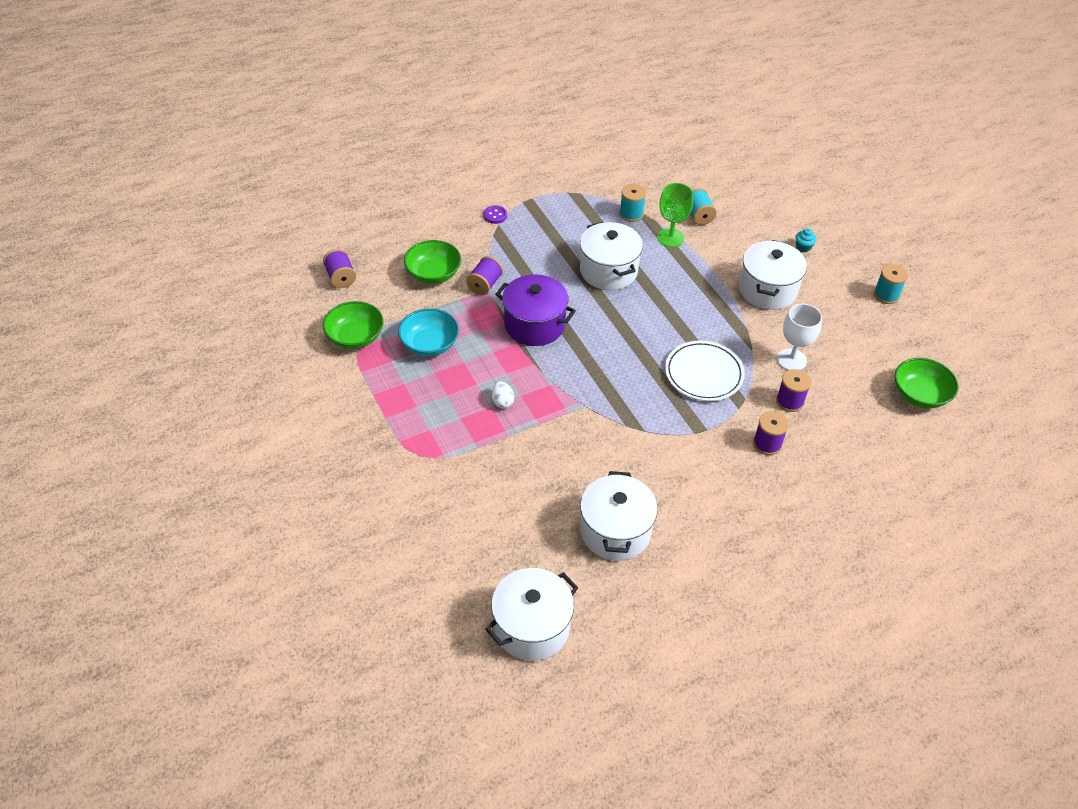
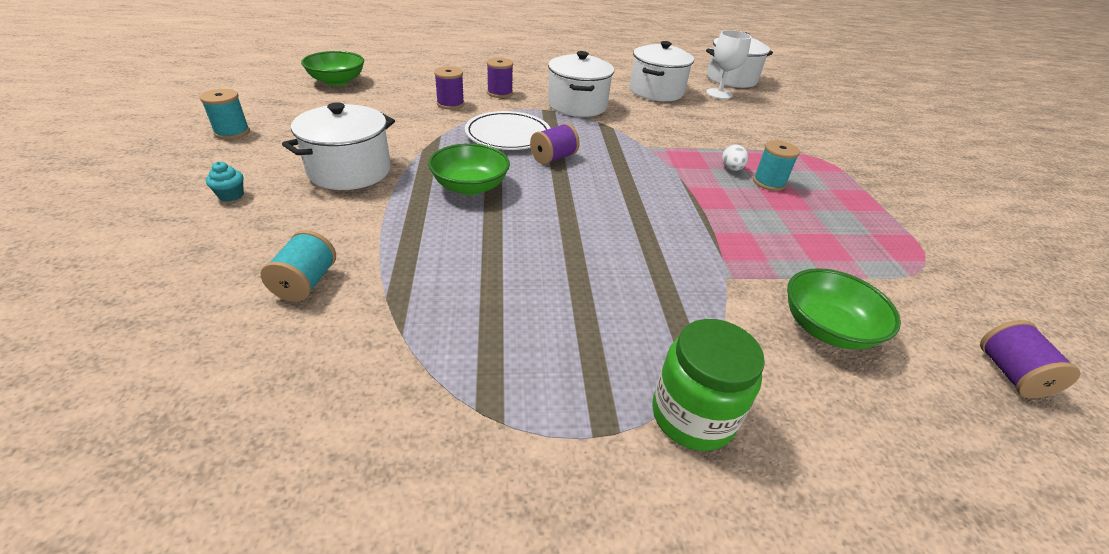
camera: 160 degrees left, 10 degrees down
(355, 337) = (936, 273): green bowl -> green bowl (470, 186)
(429, 344) = (821, 236): turquoise bowl -> none
(485, 284) = (735, 285): purple spool -> purple spool (553, 158)
(495, 215) = (692, 415): purple button -> green jar
(534, 325) = (673, 218): purple pot -> none
(608, 271) = (532, 248): white pot -> white pot (577, 105)
(631, 214) = (416, 325): turquoise spool -> turquoise spool (769, 183)
(670, 238) = (394, 263): green goblet -> none
(791, 360) = (411, 121): white goblet -> white goblet (719, 94)

